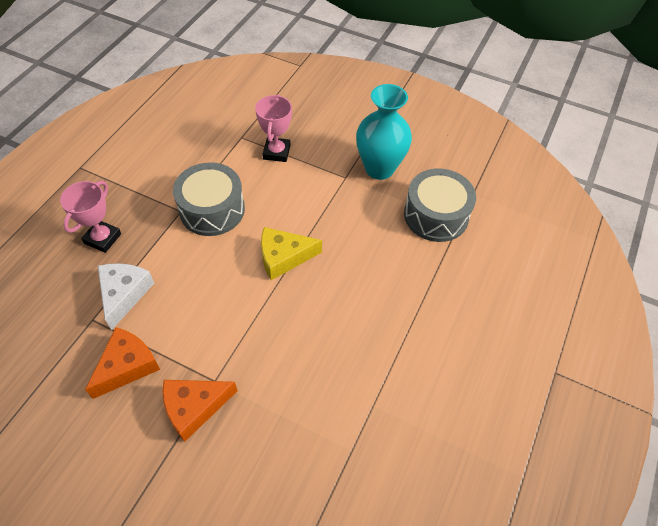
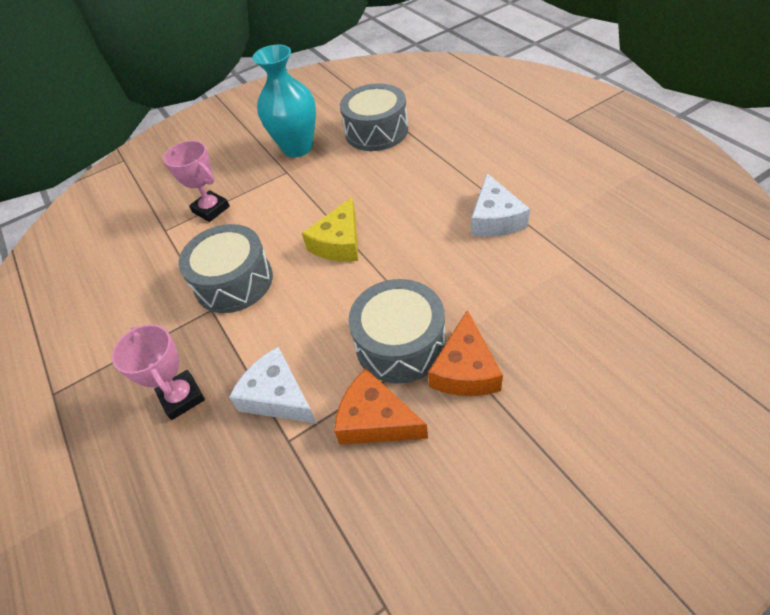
camera: 50 degrees left, 5 degrees down
(127, 366) = (375, 420): orange cheese -> orange cheese turned 45 degrees counterclockwise
(200, 350) = (400, 344): none -> grey drum
(371, 363) = (495, 219): none -> white cheese

